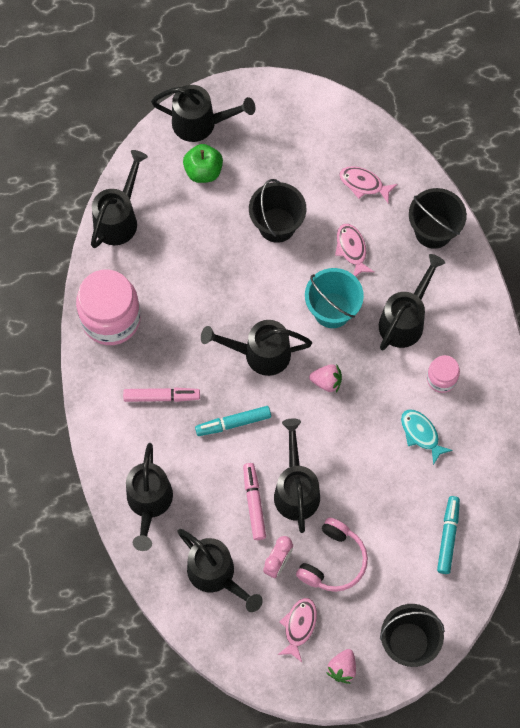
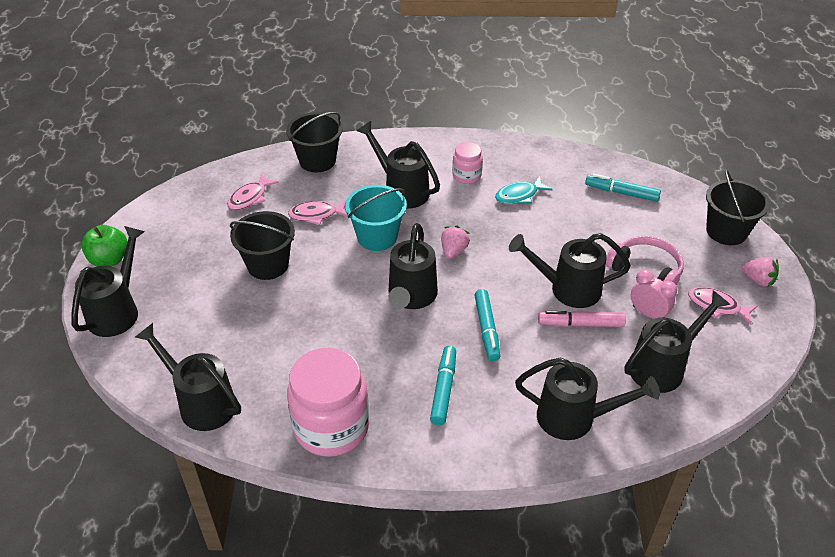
camera: 80 degrees left, 25 degrees down
(161, 397) = (443, 389): pink marker -> turquoise marker
(203, 171) = (177, 316): green apple -> green apple (109, 259)

